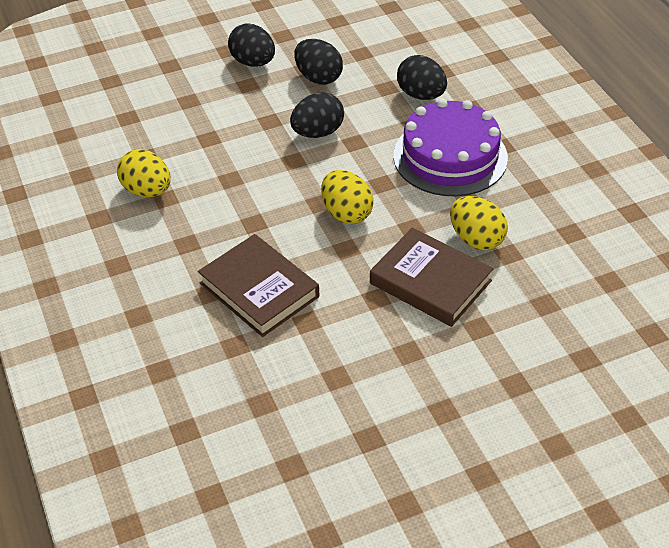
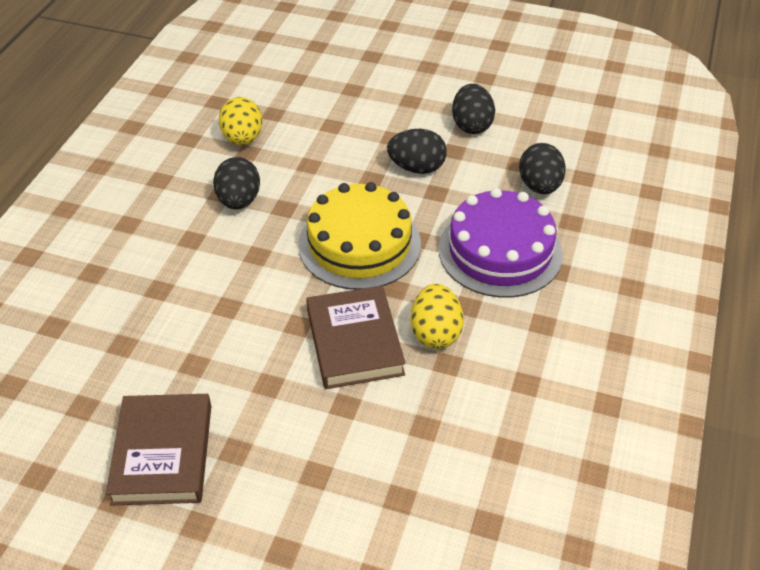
camera: 40 degrees right, 0 degrees up
(253, 62) = (435, 86): black egg -> black egg (239, 201)
(259, 290) = (225, 260): brown book -> brown book (163, 453)
(346, 213) = (359, 244): yellow egg -> yellow cake

